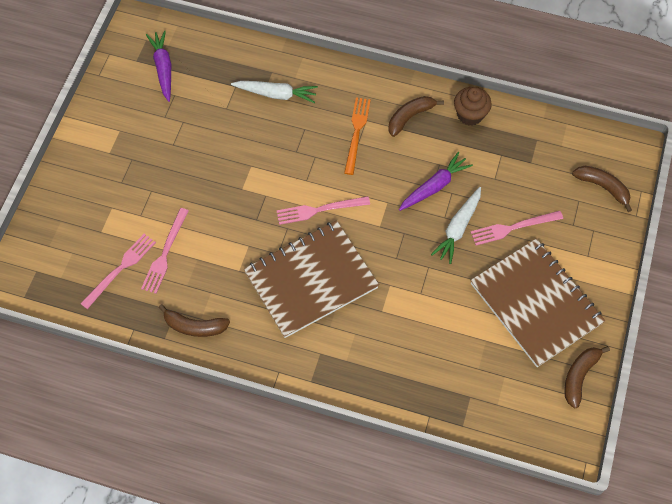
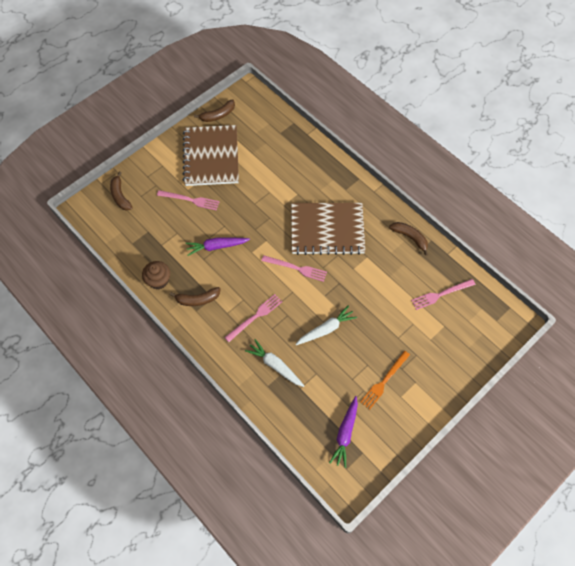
camera: 150 degrees left, 0 degrees up
(165, 253) = (408, 290): pink fork -> pink fork (255, 317)
(356, 132) = (239, 307): orange fork -> orange fork (384, 381)
(458, 228) = (222, 215): white carrot -> white carrot (326, 329)

